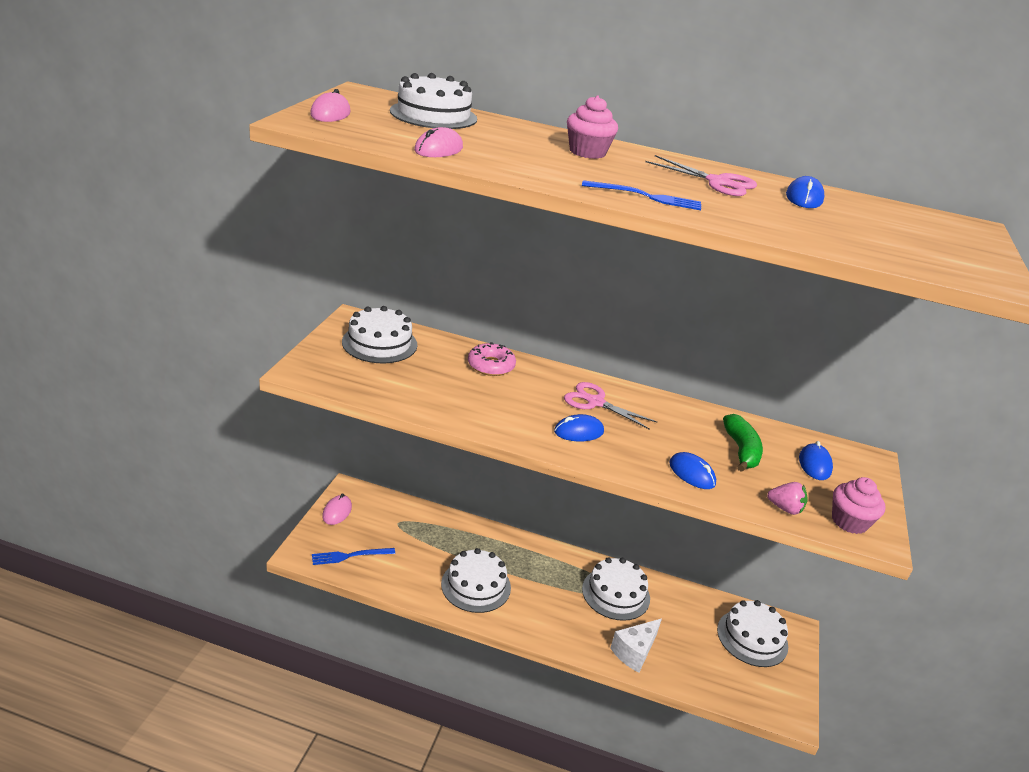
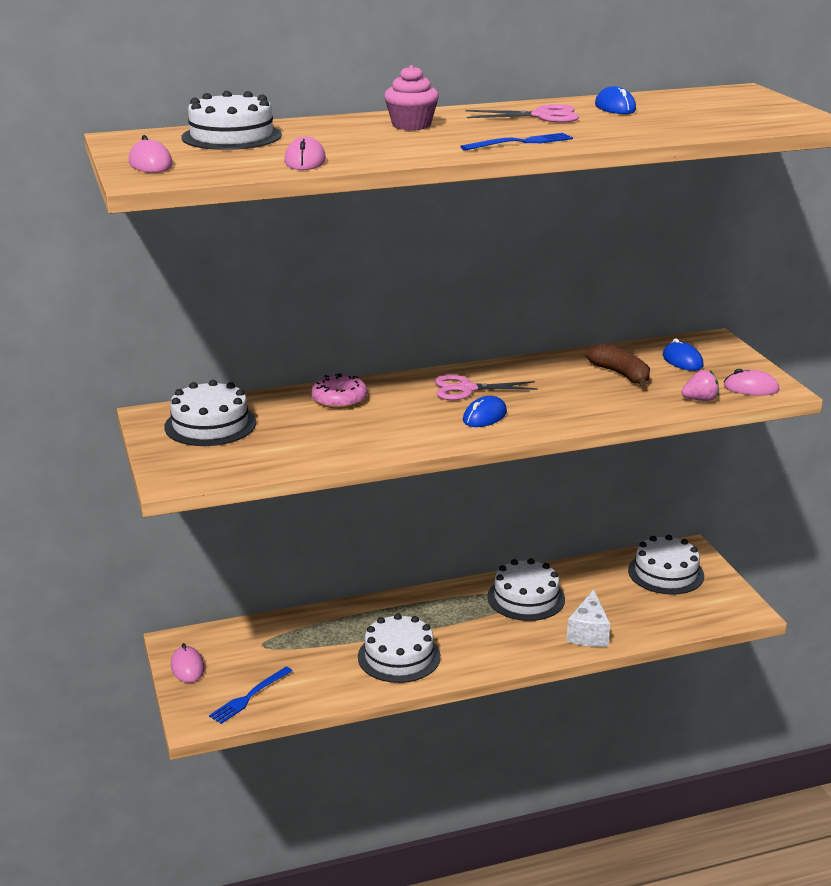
camera: 30 degrees left, 5 degrees down
(692, 474) = (608, 407): blue mouse -> none
(741, 450) = (621, 374): green banana -> brown banana
(849, 521) = (751, 388): pink cupcake -> pink mouse

